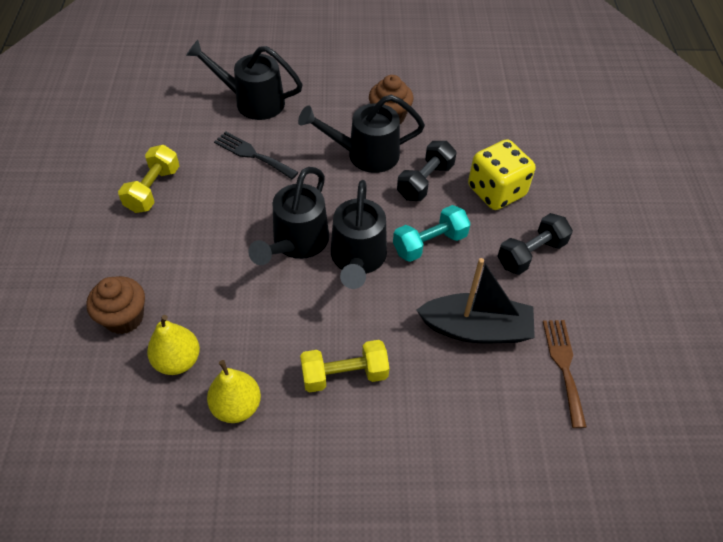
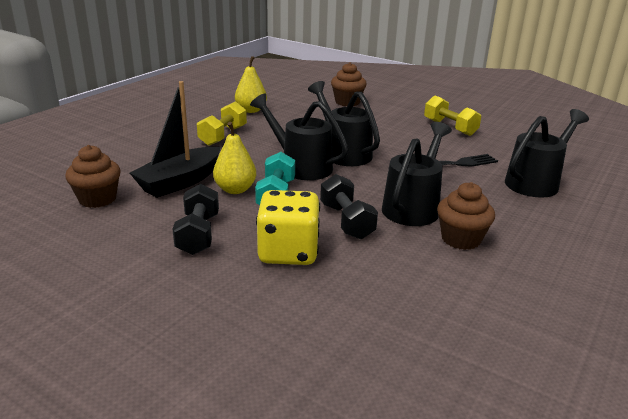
camera: 125 degrees right, 25 degrees down
(178, 360) = (300, 106): yellow pear -> yellow pear (235, 189)
(564, 366) = (97, 199): brown fork -> brown cupcake

